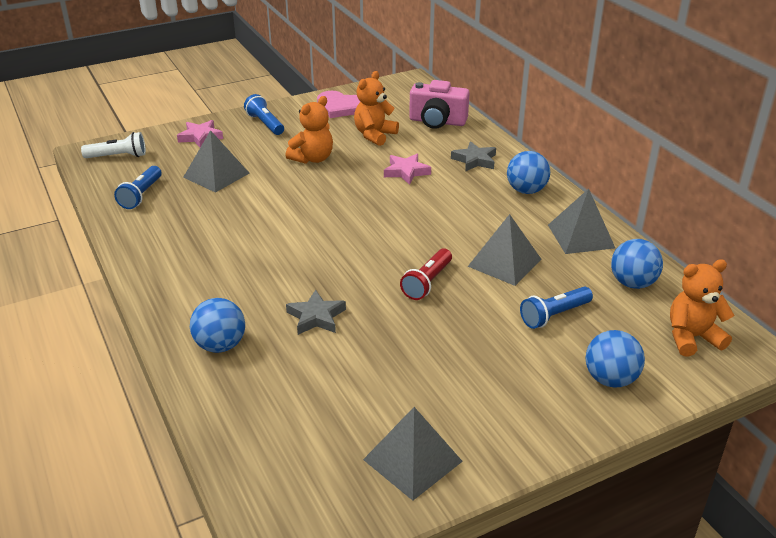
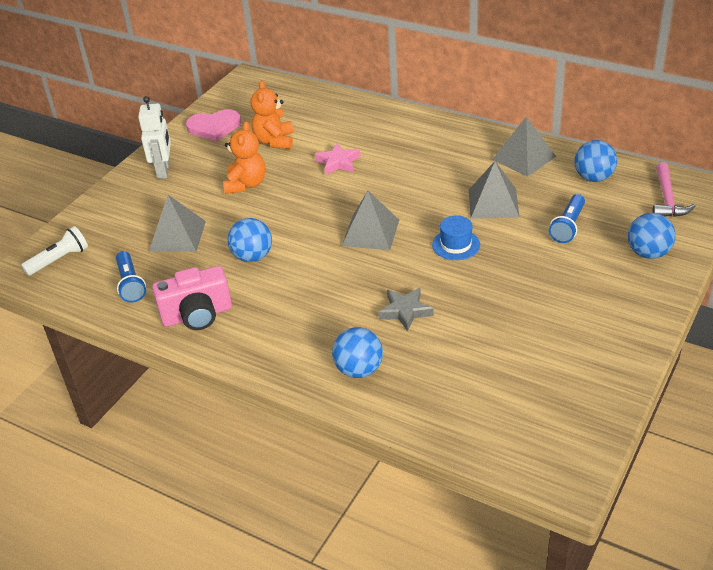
camera: 30 degrees left, 5 degrees up
(200, 137) = (117, 208): pink star -> none
(265, 124) = (163, 170): blue flashlight -> white robot
(413, 460) = (586, 373): grey pyramid -> grey pyramid (370, 232)
(427, 282) = (456, 245): red flashlight -> blue hat
(437, 122) = (313, 107): pink camera -> pink camera (197, 315)
(475, 160) = (381, 129): grey star -> none
(526, 190) = (447, 138): blue ball -> blue ball (252, 257)
(692, 337) = (667, 199): orange teddy bear -> pink hammer

